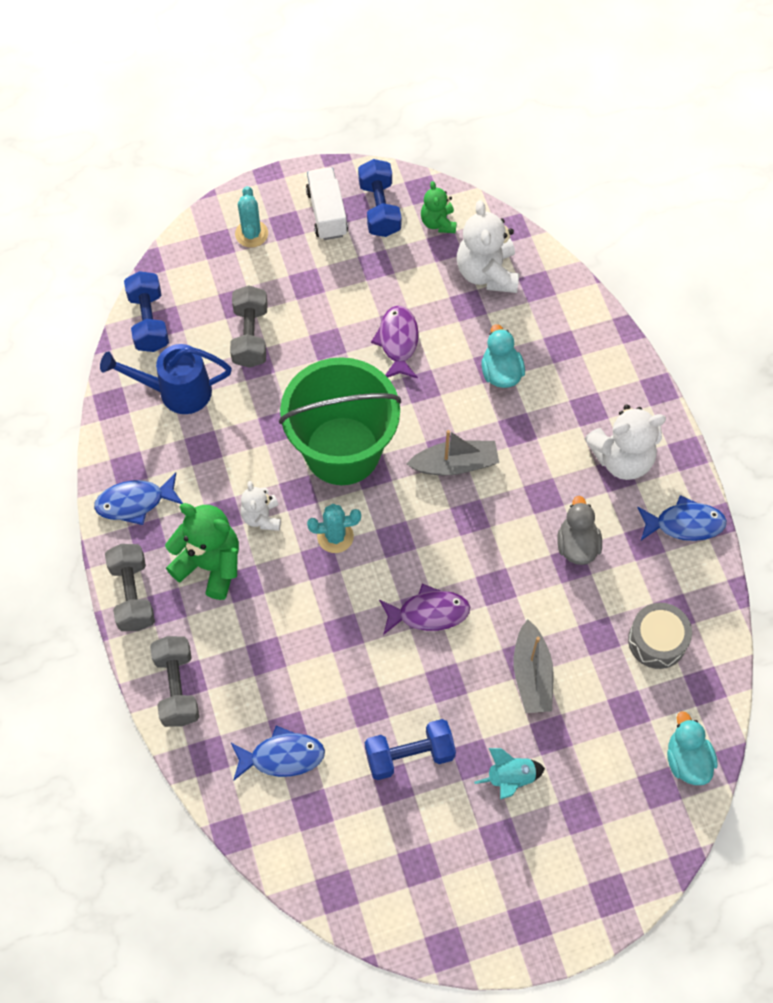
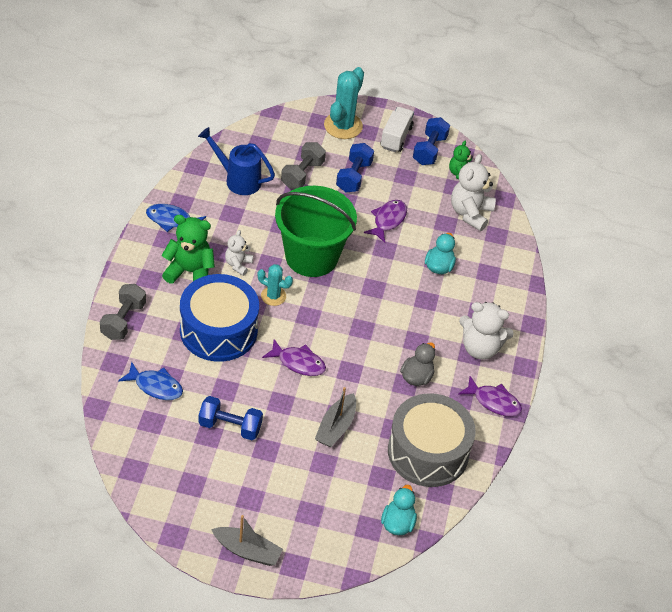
camera: 25 degrees right, 15 degrees down
(133, 595) = (135, 263): grey dumbbell -> none
(149, 321) = (249, 139): blue dumbbell -> blue dumbbell (353, 176)
(210, 565) = (190, 272): green teddy bear -> green teddy bear turned 45 degrees counterclockwise
(251, 234) = (343, 126): turquoise cactus -> turquoise cactus, size x1.70
(303, 627) = (218, 330): none -> blue drum
(455, 464) = (374, 298): grey boat -> grey boat (247, 551)
(510, 778) = (281, 471): turquoise rocket -> none
(657, 641) = (428, 452): grey drum -> grey drum, size x1.92
(684, 524) = (493, 402): blue fish -> purple fish

